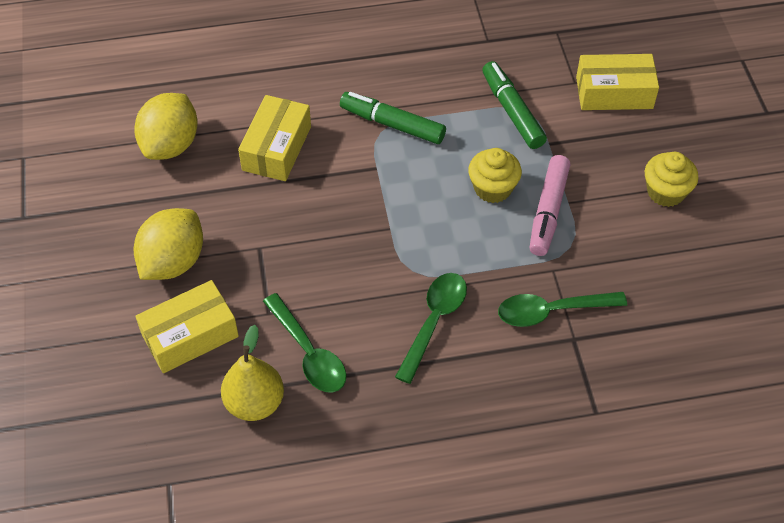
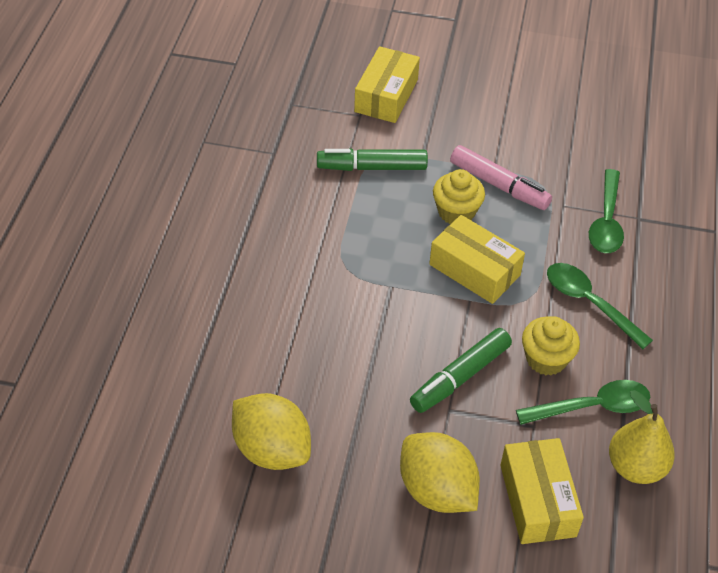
camera: 70 degrees left, 5 degrees down
(276, 148) = (325, 357): yellow box -> yellow box (474, 270)
(392, 124) = (342, 256): green marker -> green marker (460, 377)
(665, 192) = (511, 107): yellow cupcake -> yellow cupcake (546, 359)

